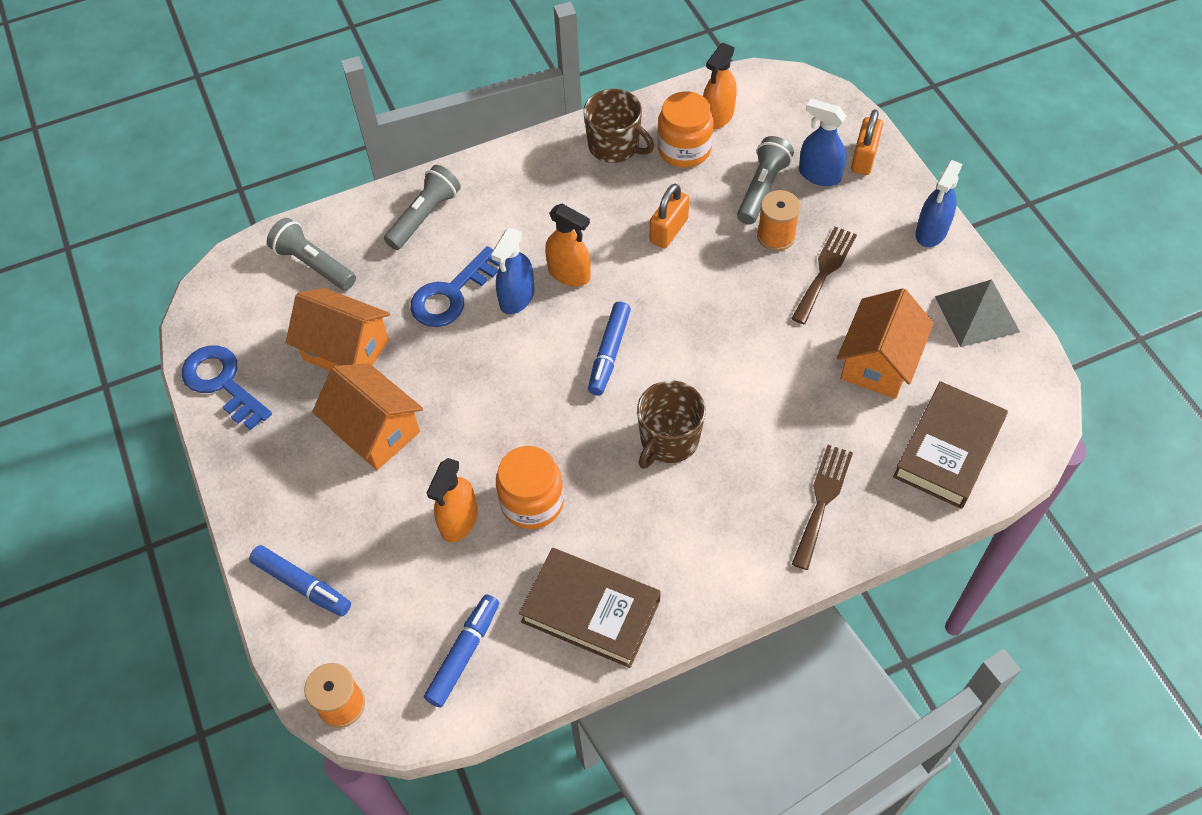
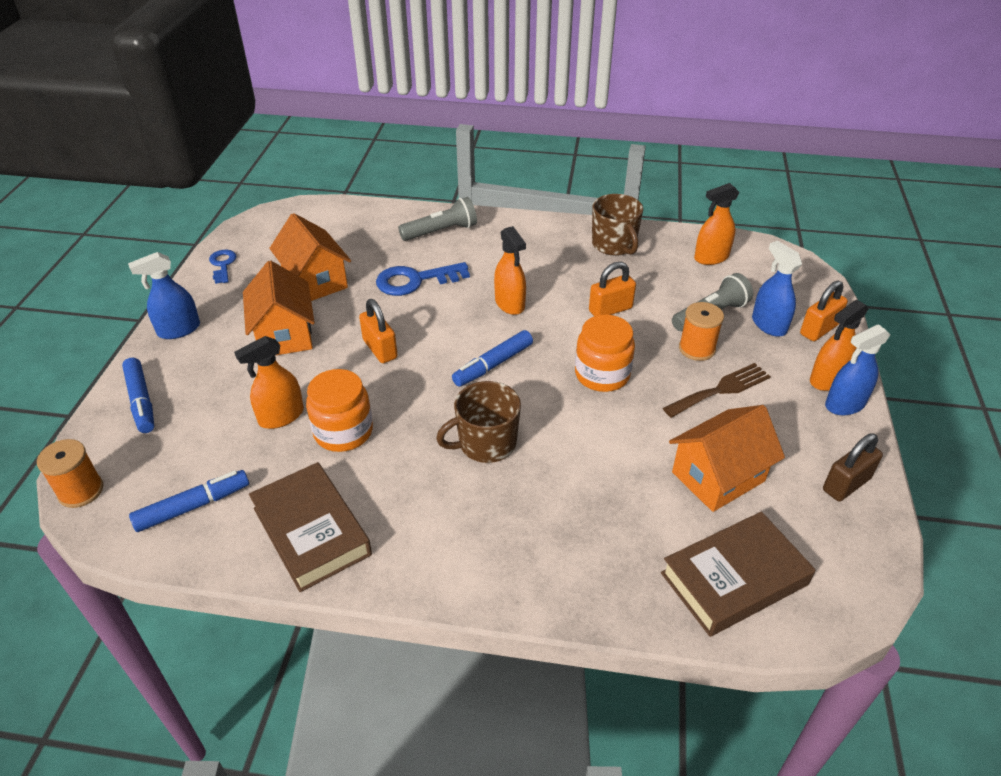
camera: 30 degrees right, 15 degrees down
(222, 383) = (223, 265): blue key -> blue key, size x0.60
(314, 264) = (344, 228): grey flashlight -> none
(487, 395) = (380, 349): none -> orange padlock
(517, 298) = (458, 302): blue spray bottle -> blue spray bottle (179, 330)
(684, 149) = (667, 266): orange jar -> orange jar (602, 374)
(822, 500) = (578, 556): brown fork -> none
(903, 212) = (827, 379): none -> orange spray bottle
(977, 314) = (846, 484): grey pyramid -> brown padlock

